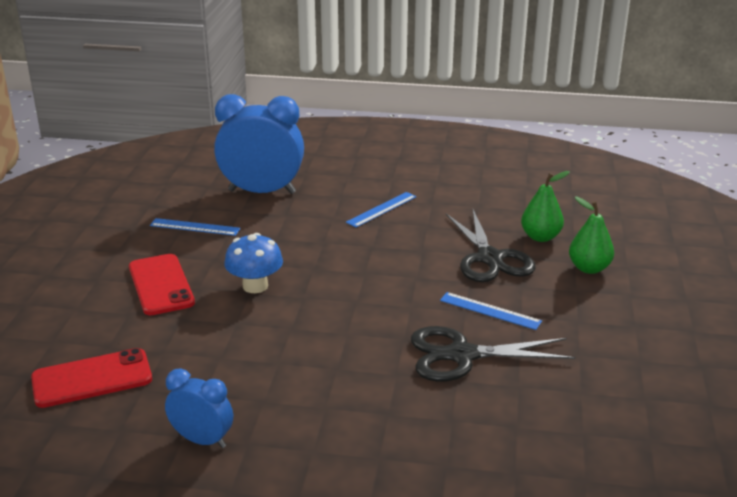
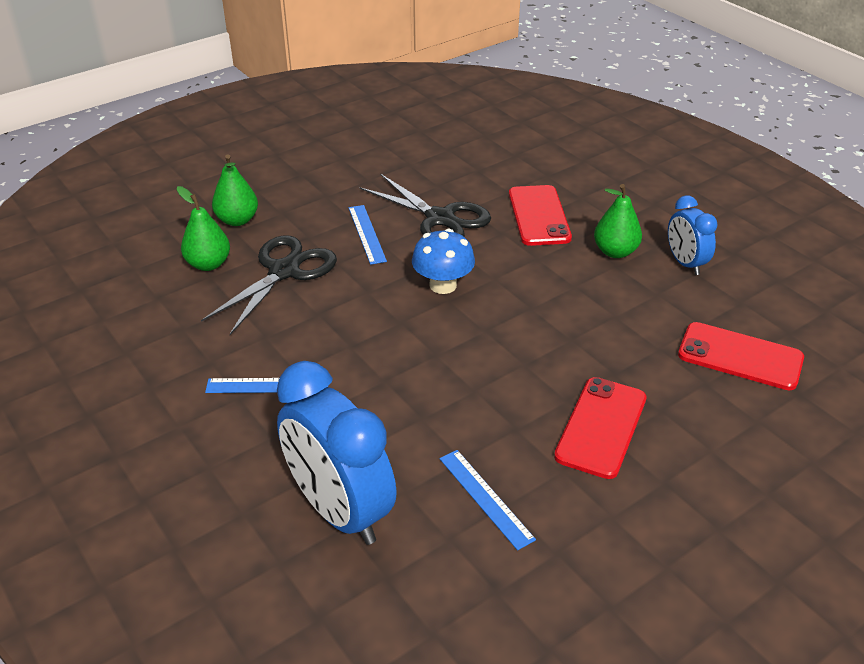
camera: 135 degrees left, 10 degrees up
(255, 286) = (512, 367): blue mushroom -> blue mushroom (443, 285)
(278, 413) = (615, 252): none -> green pear
(388, 409) = (539, 216): none -> red phone

